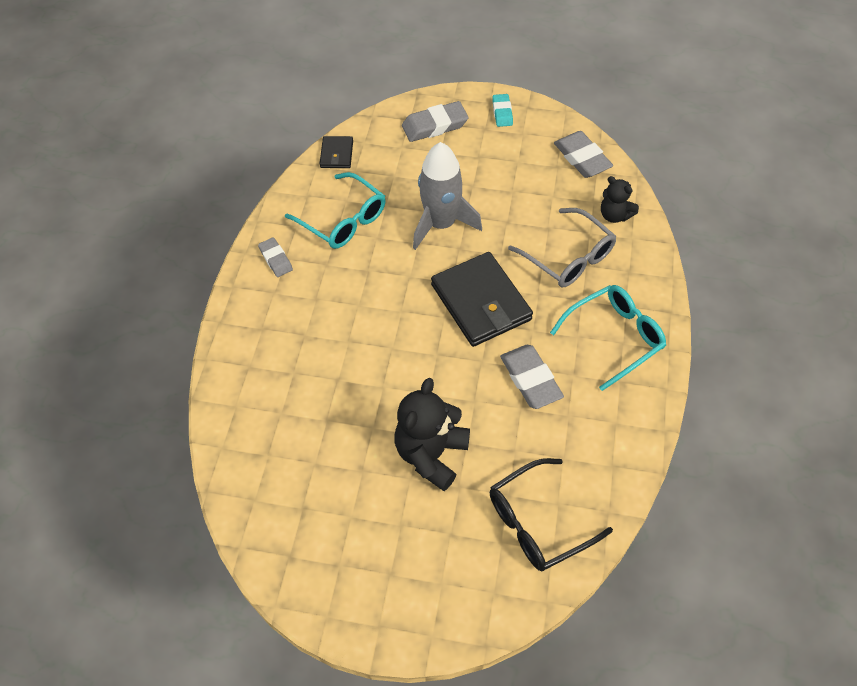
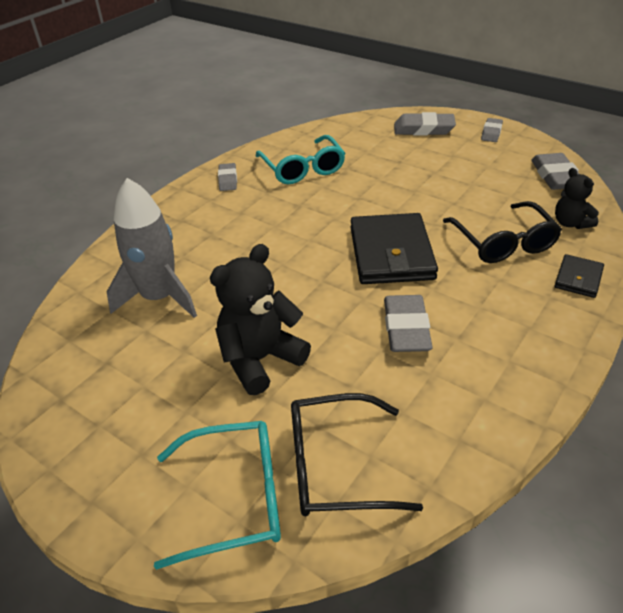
camera: 25 degrees right, 15 degrees down
(336, 154) = (327, 129): black wallet -> black wallet (578, 278)
(441, 224) = (388, 190): grey rocket -> grey rocket (159, 297)
(502, 112) = (491, 133): turquoise eraser -> grey eraser
(568, 257) = (503, 242): grey glasses -> black glasses
(614, 338) = (522, 320): turquoise glasses -> turquoise glasses (235, 498)

